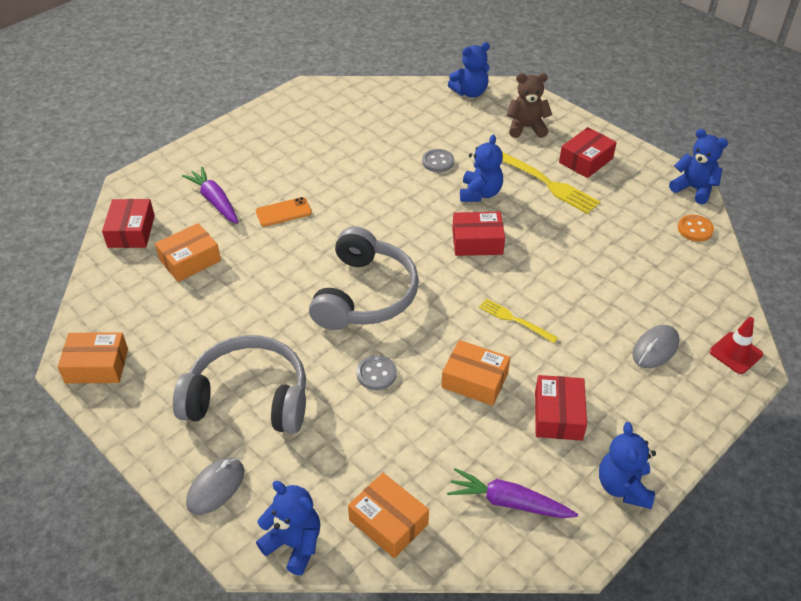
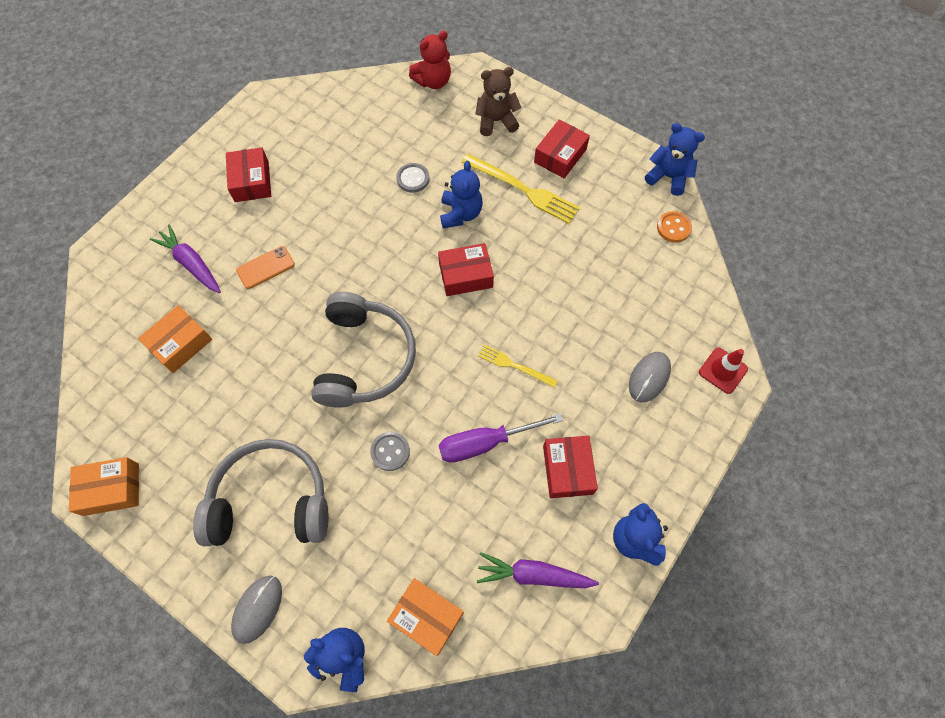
camera: 10 degrees left, 20 degrees up
(131, 231) = (111, 316): red box -> red box (251, 181)
(470, 92) = (433, 81): blue teddy bear -> red teddy bear
(474, 380) = (485, 443): orange box -> purple screwdriver

